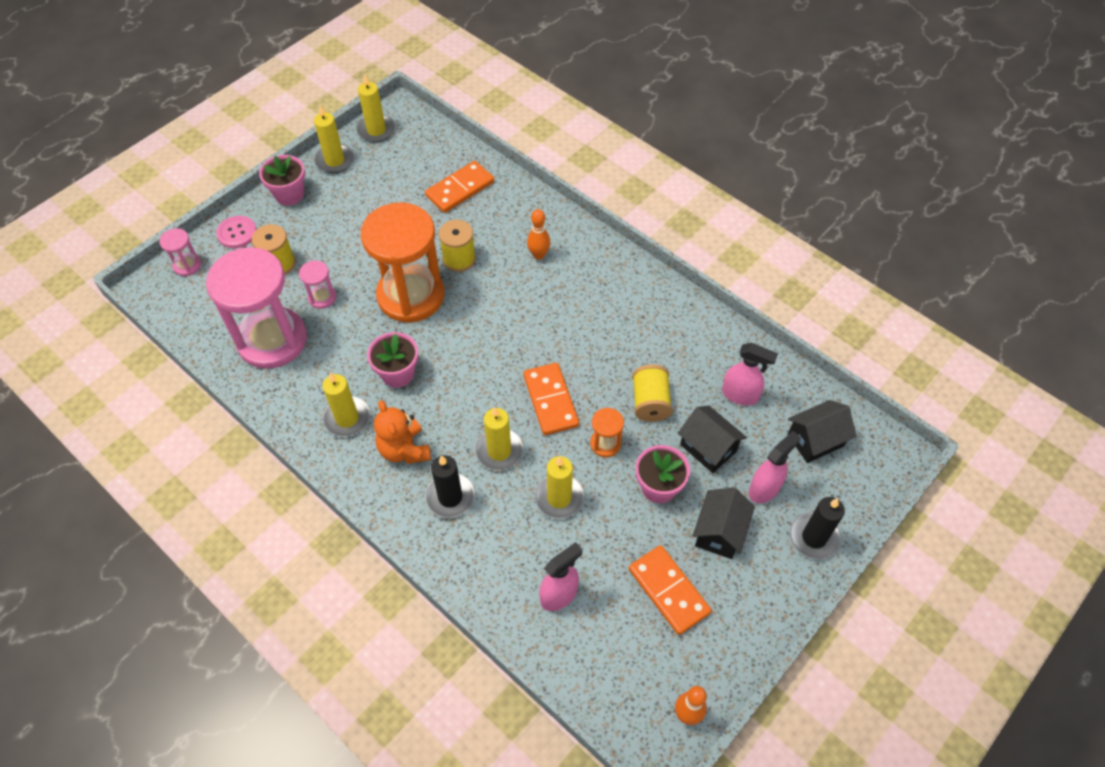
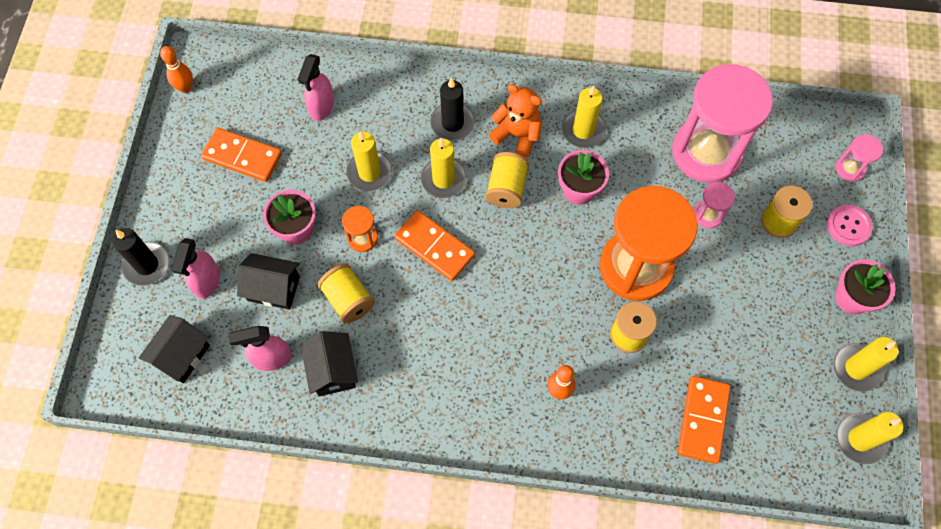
camera: 145 degrees right, 10 degrees up
(454, 411) = (506, 188): none -> yellow spool
(719, 532) = (226, 223): black house -> black house (333, 370)

